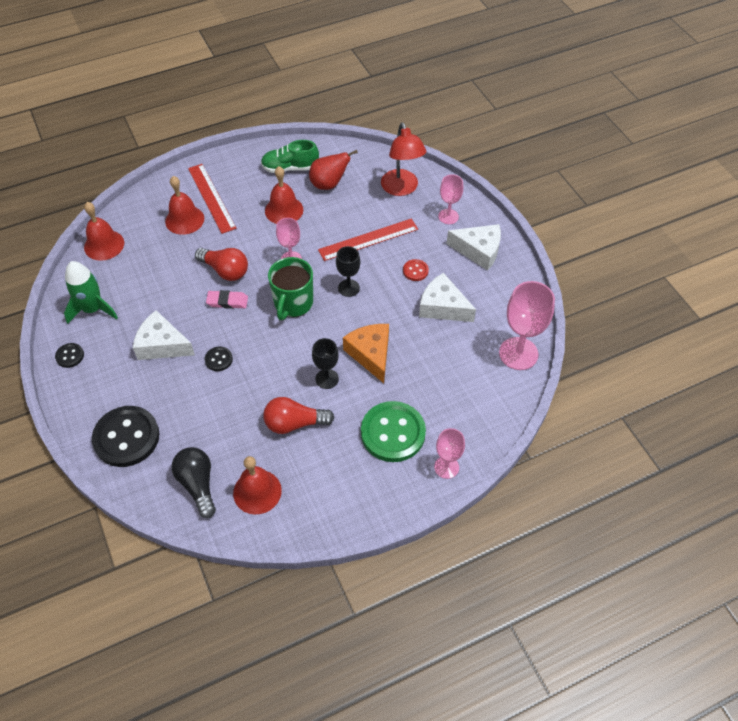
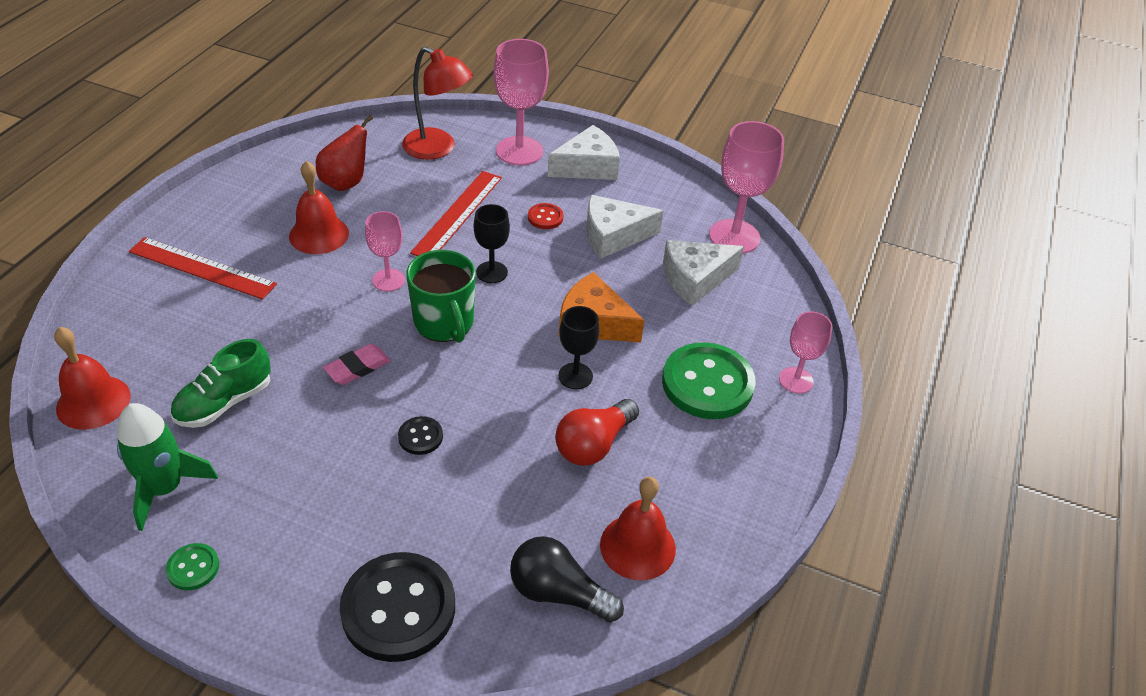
camera: 45 degrees left, 10 degrees down
(70, 356) = (193, 568): black button -> green button
(162, 345) = (323, 468): white cheese -> white cheese (695, 279)
(184, 220) = (190, 310): red bell -> none
(225, 270) = (315, 336): red light bulb -> none
(290, 168) = (275, 188): green shoe -> green shoe (224, 402)
(448, 216) = (519, 151): pink goblet -> pink goblet, size x1.70

